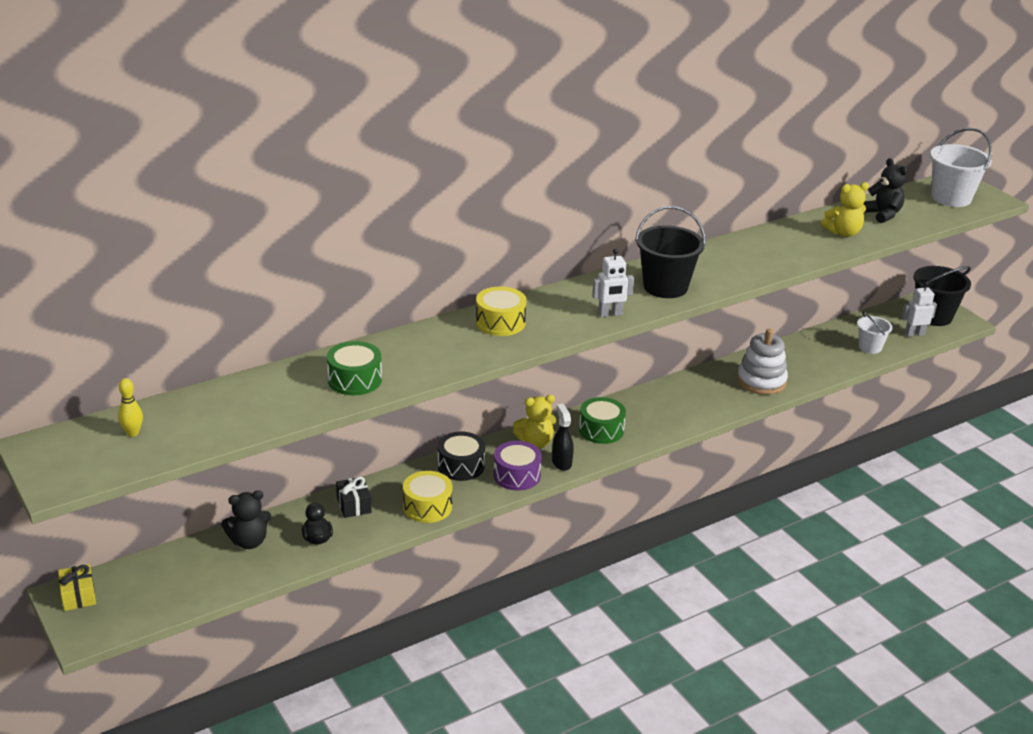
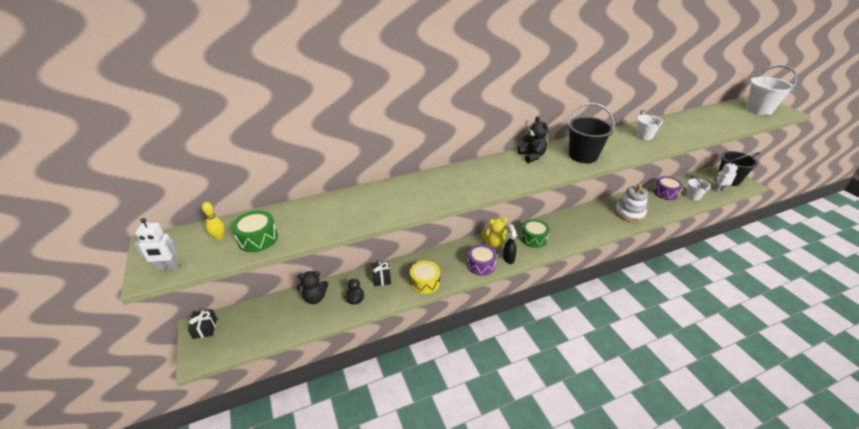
camera: 10 degrees right, 5 degrees up
(78, 596) = (205, 328): yellow gift -> black gift
(355, 380) = (375, 208): green drum -> green drum (257, 239)
(461, 466) = (448, 256): black drum -> none
(500, 322) = (475, 173): yellow drum -> none
(610, 314) = (547, 172): white robot -> white robot (167, 267)
(763, 251) = (644, 136): none -> white bucket
(825, 344) = (665, 193): none -> purple drum
(843, 233) = (694, 127): yellow teddy bear -> none
(882, 214) = (717, 117): black teddy bear -> black teddy bear (532, 156)

